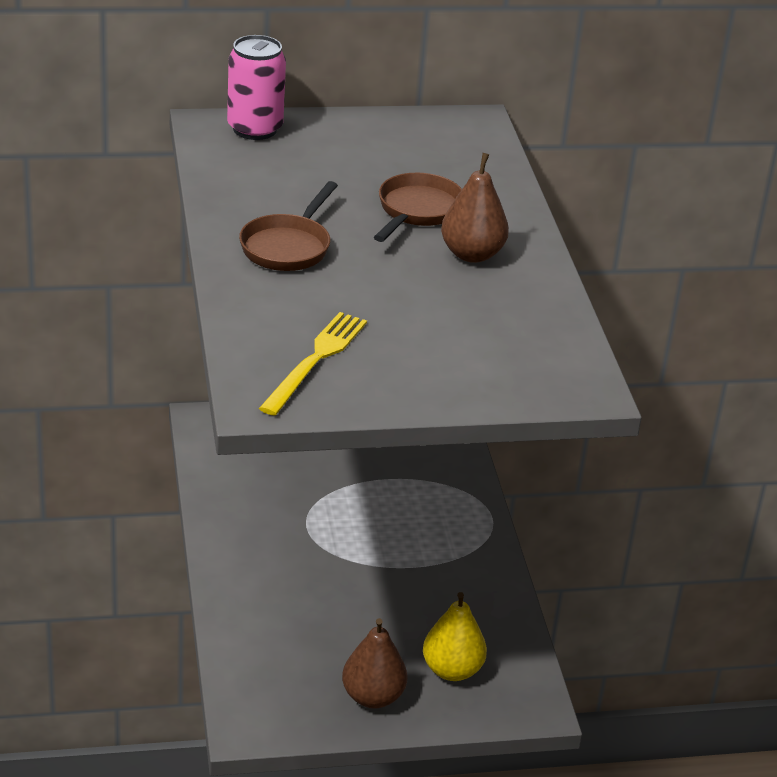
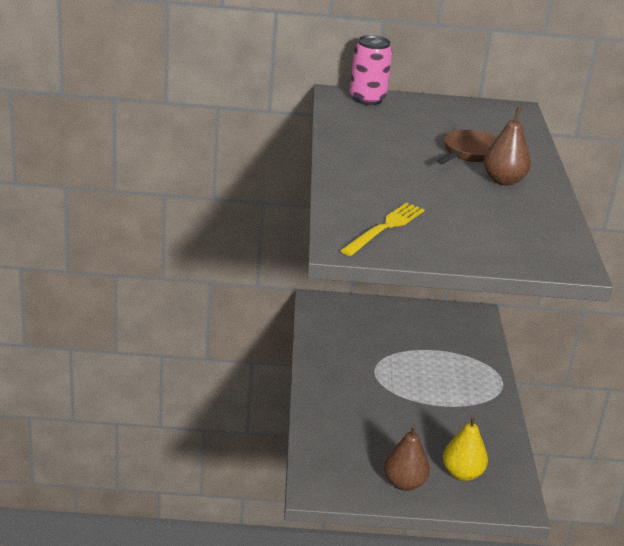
camera: 10 degrees right, 5 degrees down
(288, 247) = (377, 163): brown pan -> none

